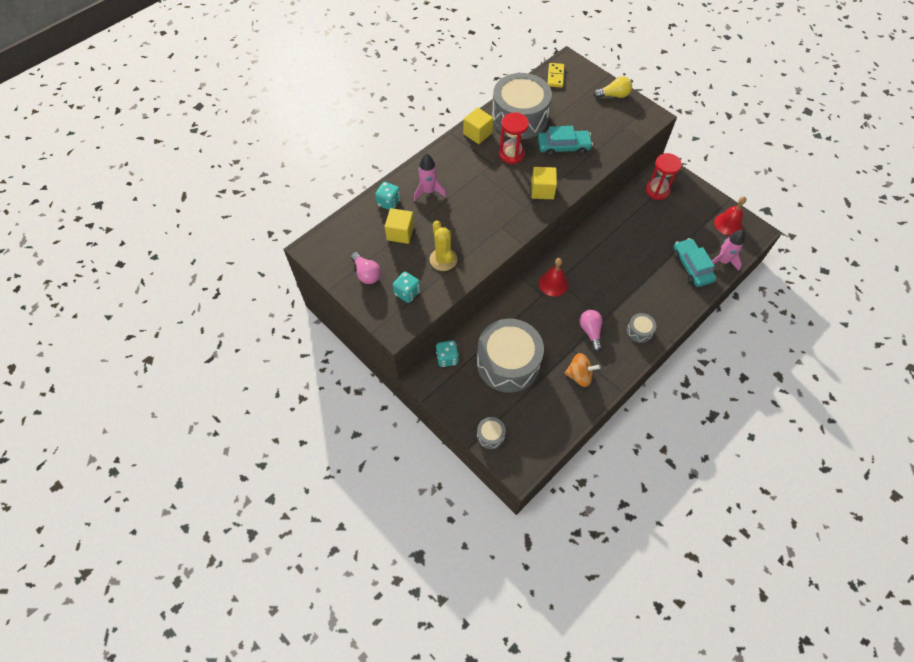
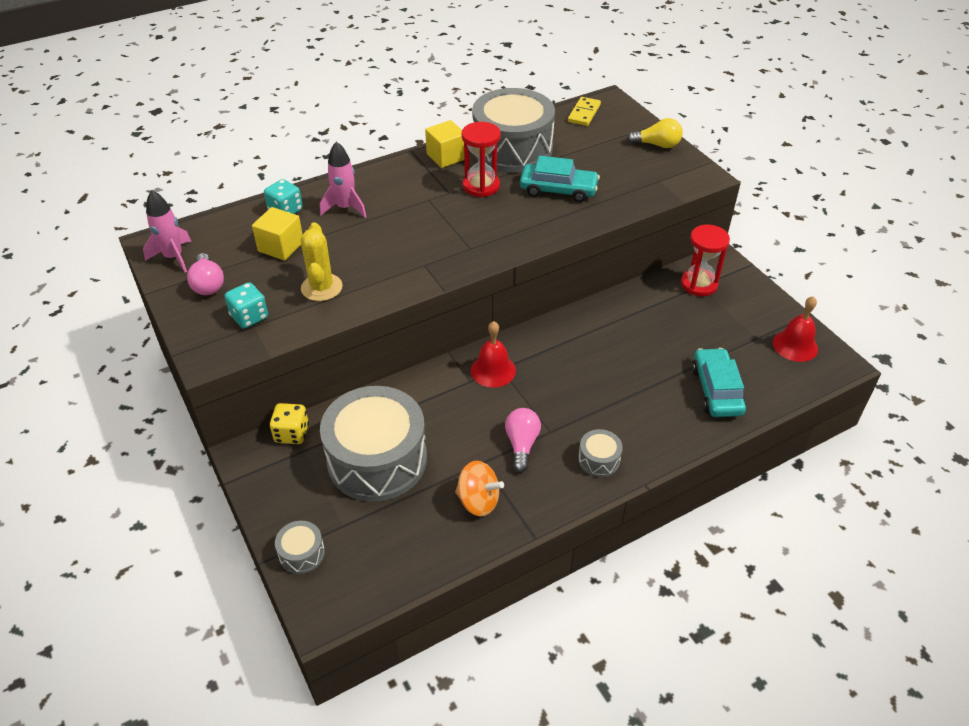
camera: 15 degrees right, 15 degrees down
(447, 358) = (292, 433): turquoise dice -> yellow dice
(542, 190) = (504, 233): yellow cube -> none
(722, 261) = (769, 392): pink rocket -> pink rocket (174, 257)

